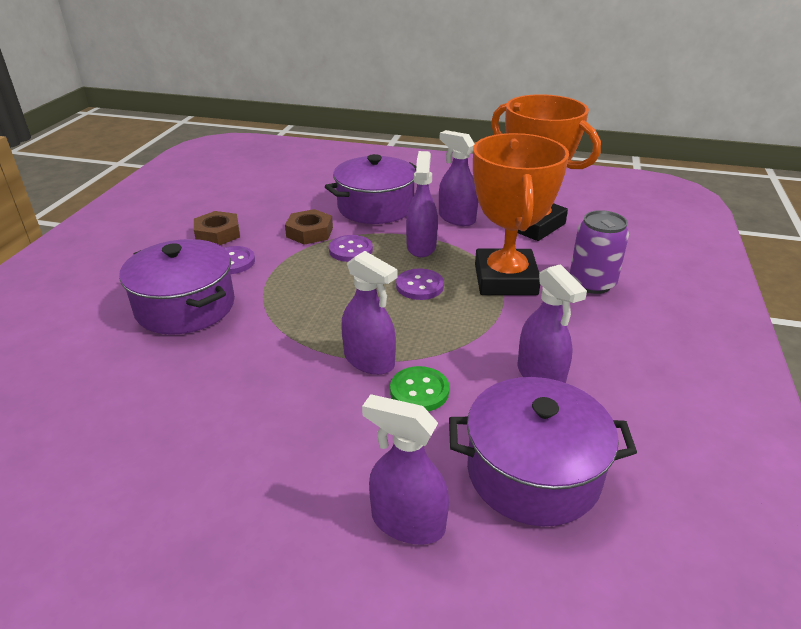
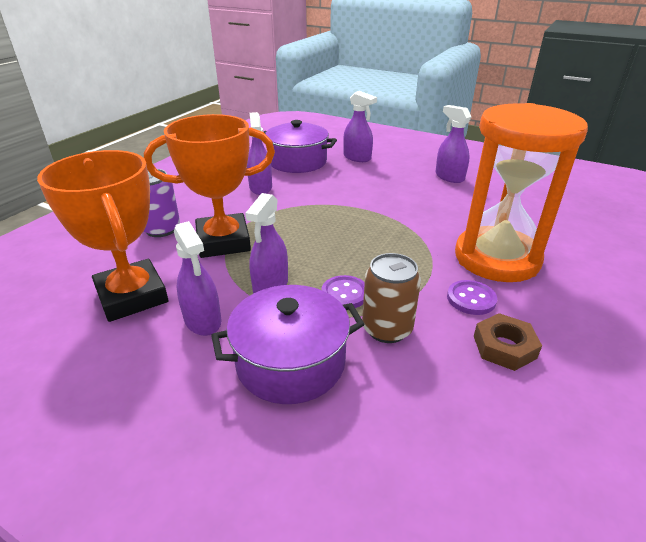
camera: 165 degrees left, 0 degrees up
(185, 307) = (496, 258): purple pot -> orange hourglass
(309, 232) = (387, 329): brown nut -> brown can
(369, 360) = (355, 206): purple spray bottle -> purple spray bottle (449, 177)
(419, 286) = (297, 247): purple button -> none
(419, 391) = (332, 190): green button -> none
(505, 279) = (223, 241): orange trophy -> orange trophy turned 60 degrees clockwise

